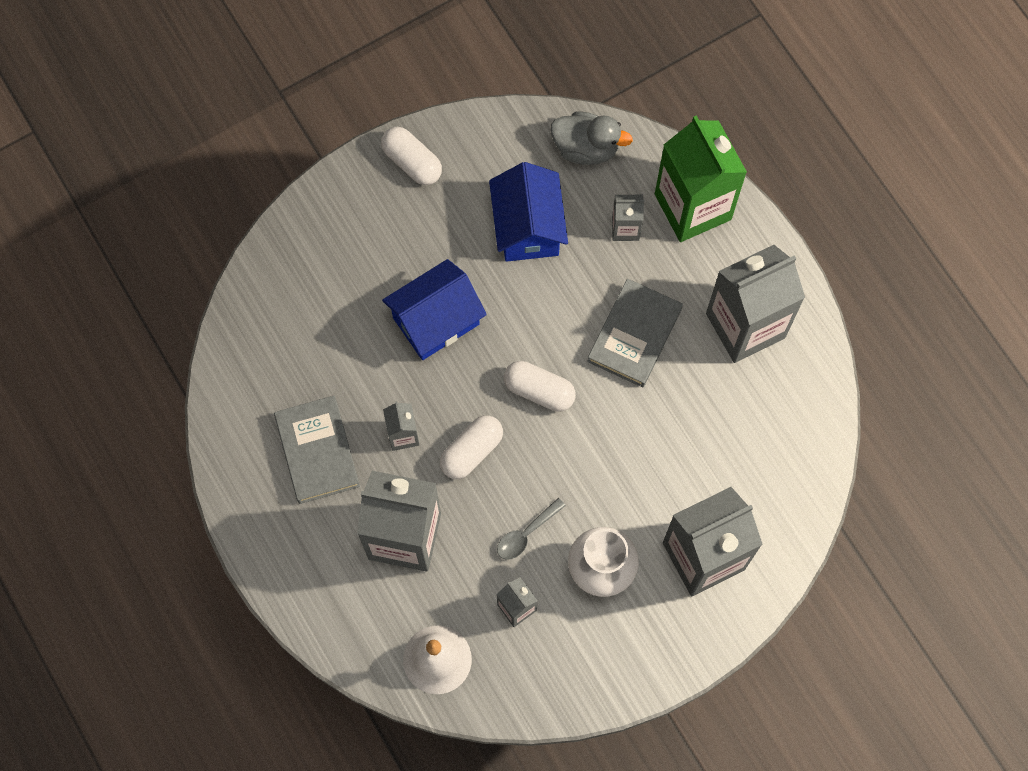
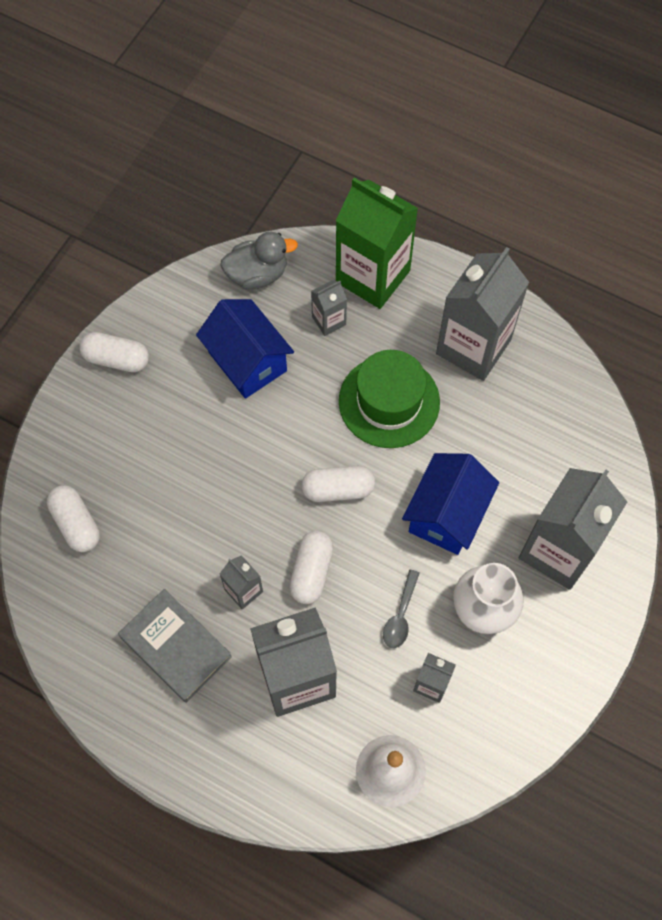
camera: 30 degrees left, 5 degrees down
(294, 296) = (76, 523): none -> white capsule
(436, 321) = (215, 478): blue house -> blue house (447, 514)
(634, 335) = (389, 401): grey book -> green hat

